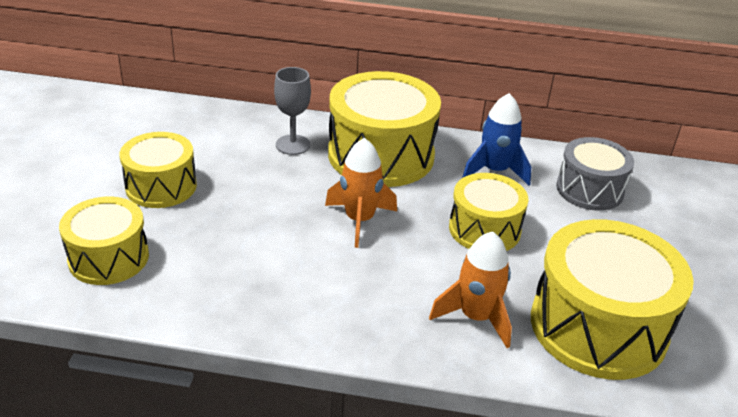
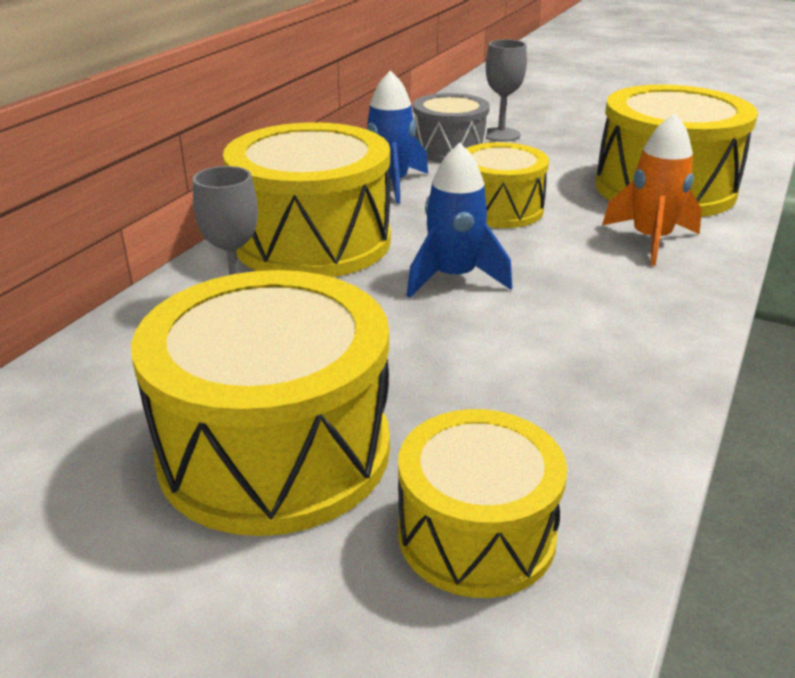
camera: 70 degrees left, 5 degrees down
(161, 186) = (275, 450): yellow drum -> yellow drum, size x1.65
(359, 220) = (454, 278): orange rocket -> blue rocket
(652, 214) = (501, 135): none -> grey goblet

